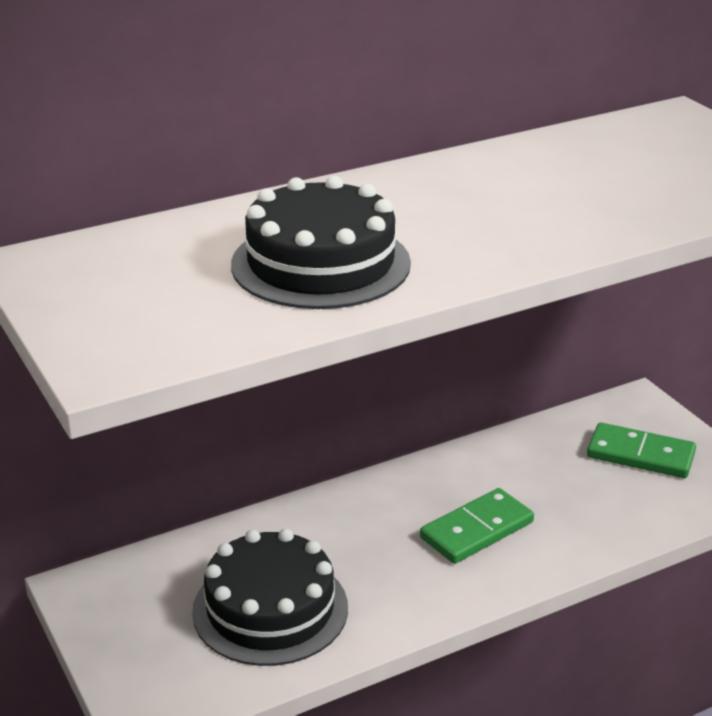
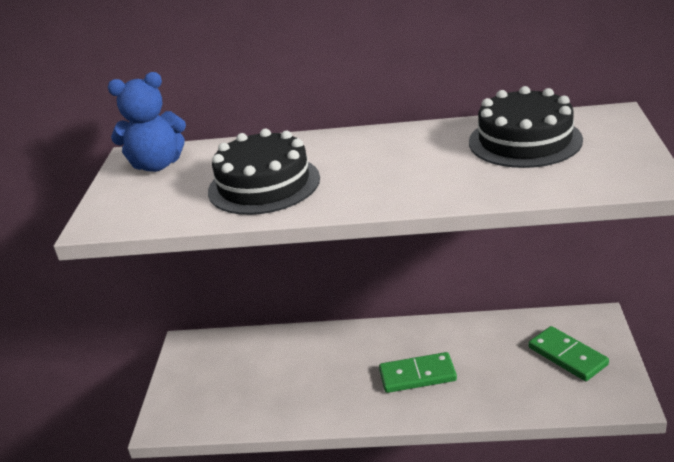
camera: 35 degrees right, 0 degrees up
(97, 266) = (157, 165): none -> blue teddy bear
(270, 609) = (265, 387): black cake -> black cake (525, 141)

